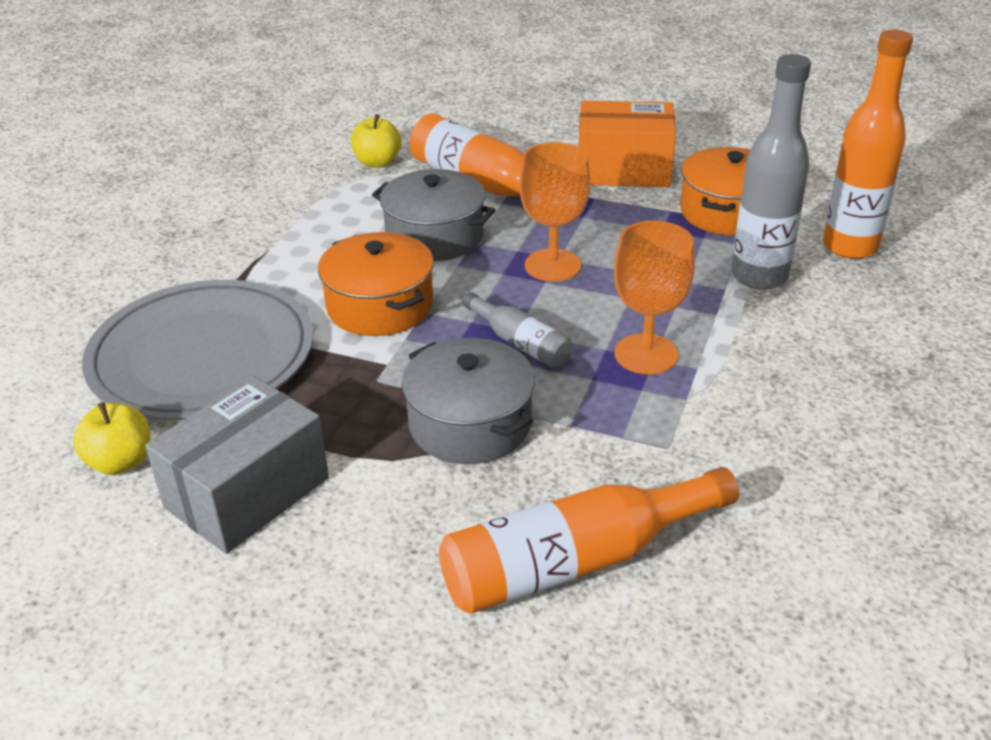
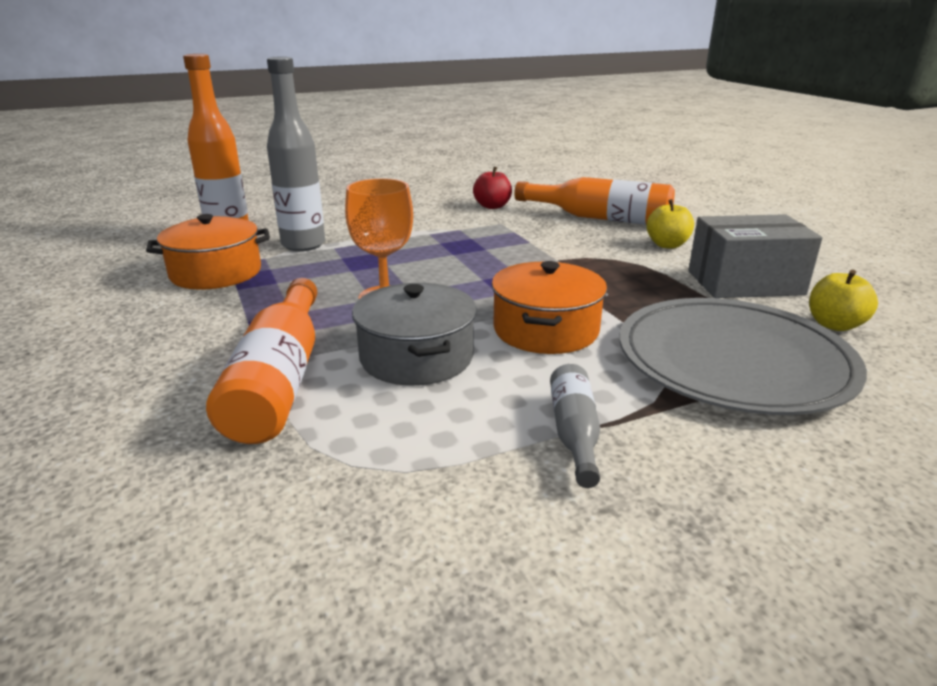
camera: 135 degrees left, 10 degrees down
(377, 162) = (301, 481): yellow apple -> yellow apple (667, 245)
(470, 424) = (580, 260): grey pot -> none
(520, 343) = (491, 274): grey bottle -> grey bottle (574, 433)
(623, 170) = (169, 329): orange box -> none
(646, 354) = (438, 246): orange goblet -> none
(760, 490) = (492, 206): none -> red apple

